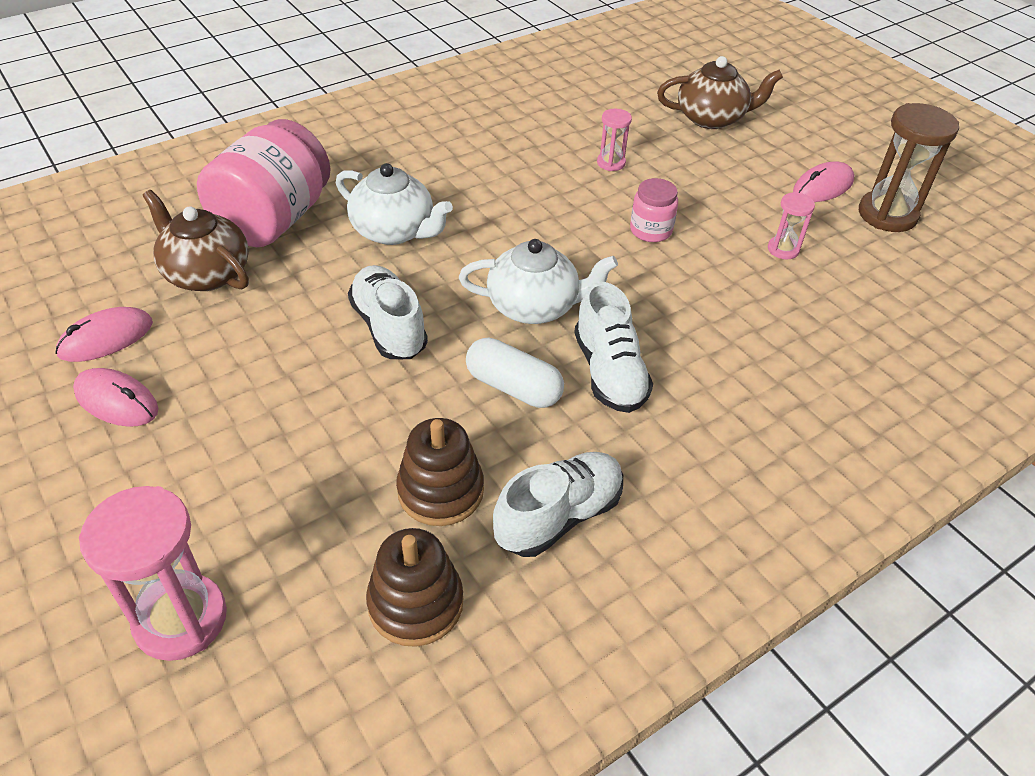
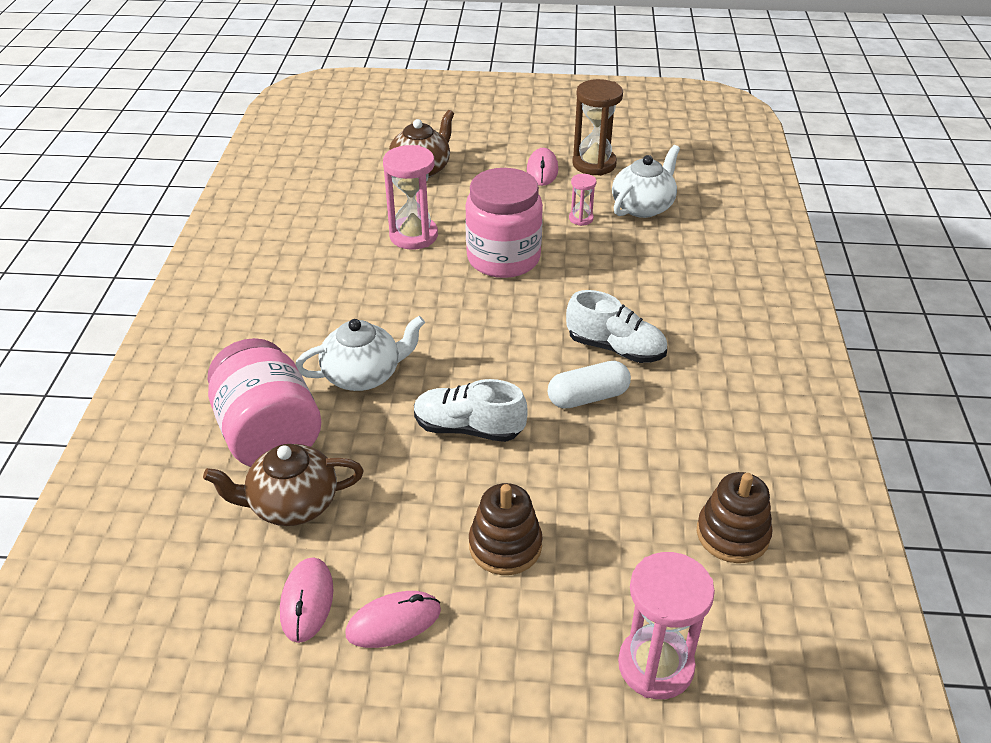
camera: 50 degrees left, 5 degrees down
(440, 491) = (649, 477): brown stacking toy -> brown stacking toy (505, 546)
(535, 306) = (521, 348): white teapot -> white teapot (643, 206)
(559, 516) = (714, 434): white shoe -> none
(611, 163) = (413, 236): pink hourglass -> pink hourglass, size x1.94
(650, 230) = (503, 258): pink jar -> pink jar, size x2.08

